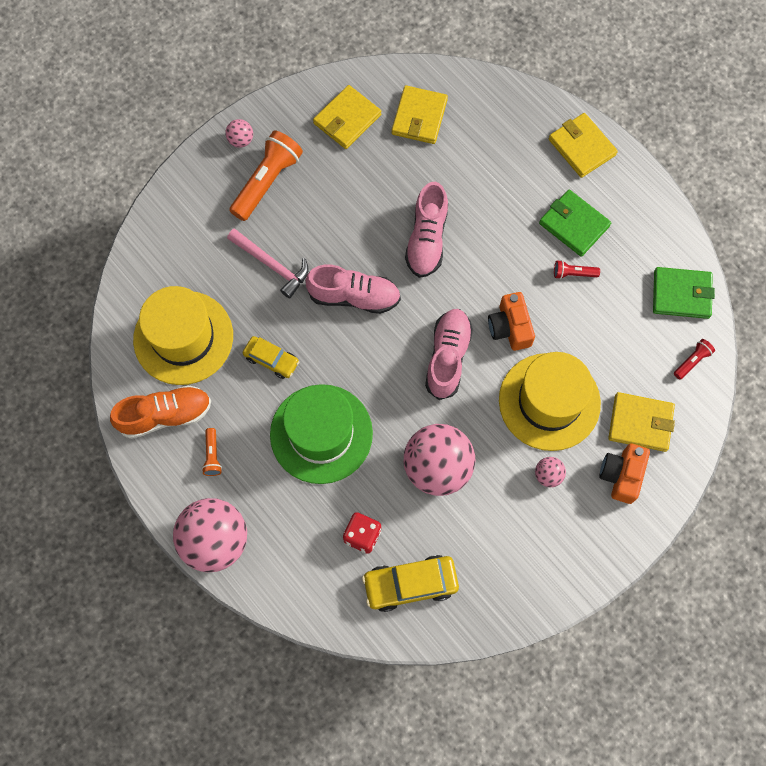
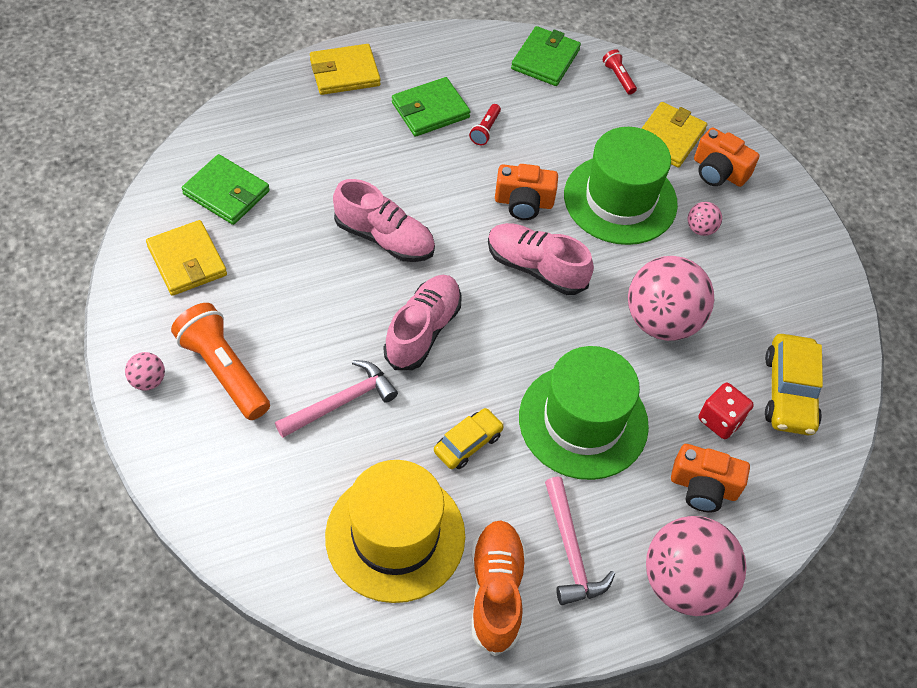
camera: 75 degrees left, 15 degrees down
(212, 455) = (571, 551): orange flashlight -> pink hammer
(298, 536) = (703, 487): none -> orange camera
(419, 117) = (226, 192): yellow wallet -> green wallet
(549, 401) = (620, 199): yellow hat -> green hat

